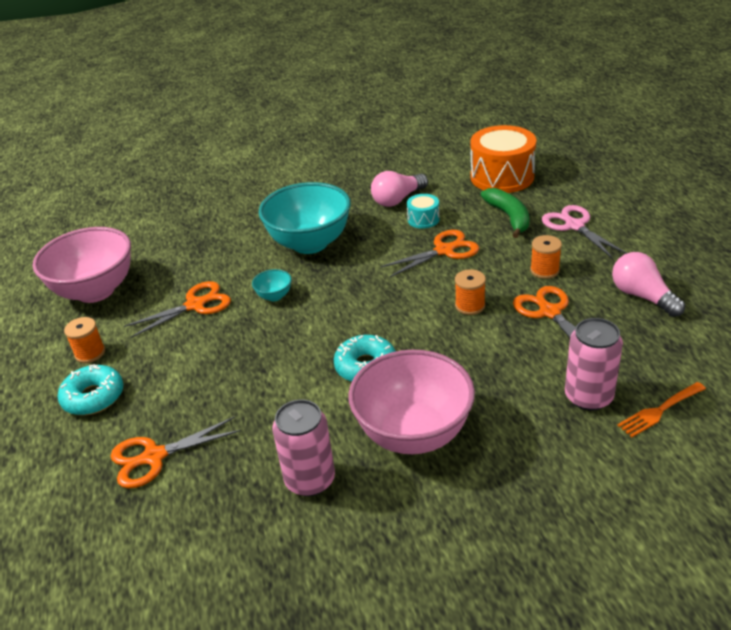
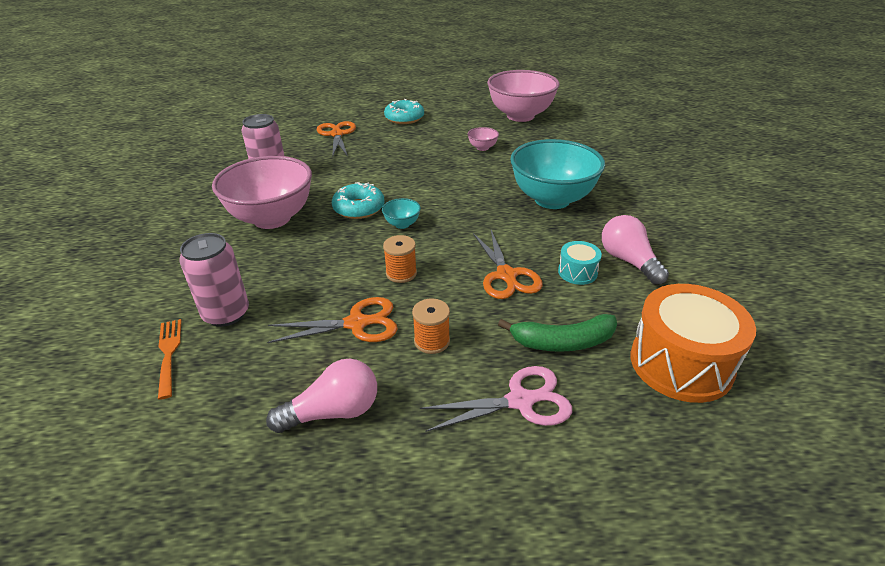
camera: 100 degrees right, 0 degrees up
(90, 353) = (449, 116): orange spool -> none
(195, 305) = (482, 148): orange scissors -> pink bowl
(274, 296) = (476, 178): turquoise bowl -> turquoise bowl (402, 224)

